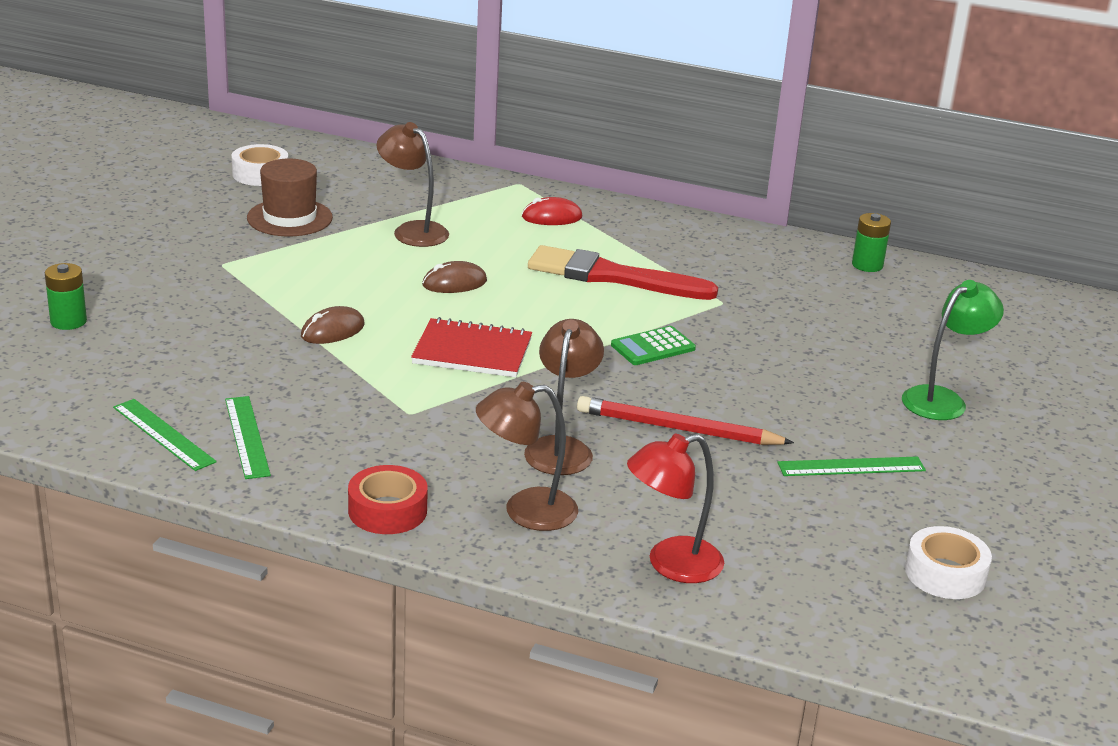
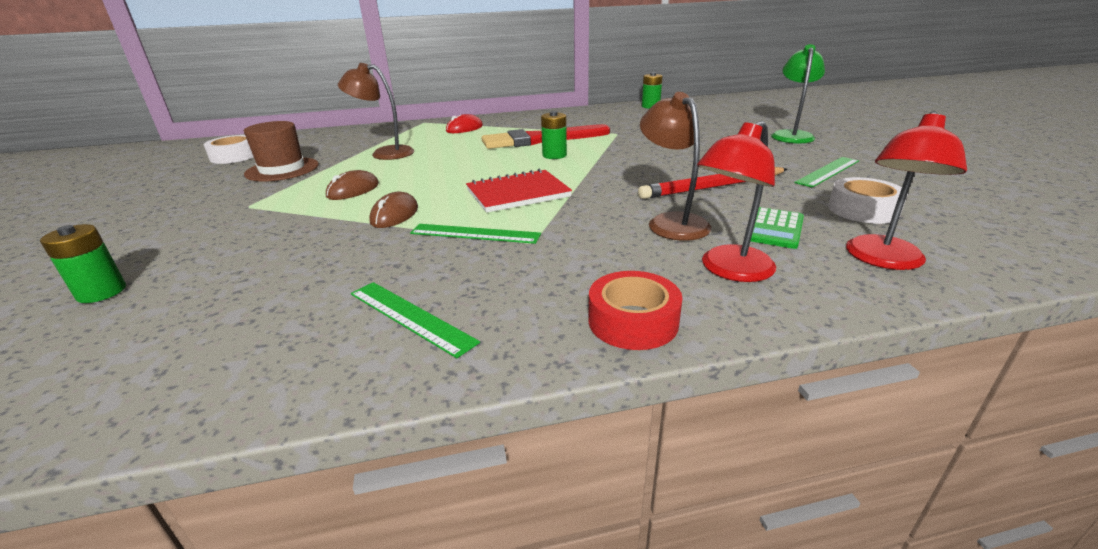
camera: 30 degrees left, 0 degrees up
(163, 434) = (310, 354): green ruler -> green ruler (475, 234)
(454, 283) = (450, 167): brown mouse -> brown mouse (353, 190)
(525, 511) = (729, 270): brown lamp -> red lamp
(588, 311) = (554, 155): none -> green battery
(653, 347) = (620, 158): green calculator -> green calculator (774, 228)
(945, 573) = (991, 198): white tape -> white tape (863, 210)

